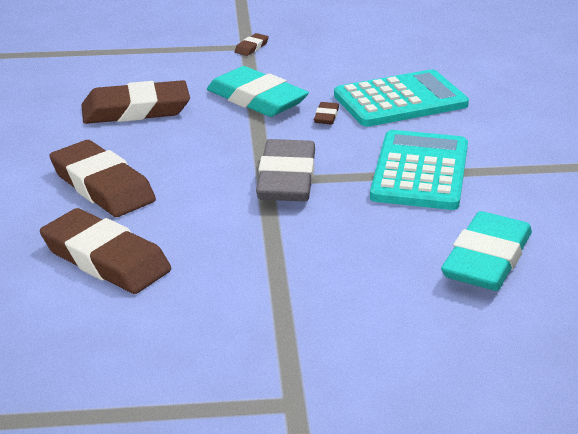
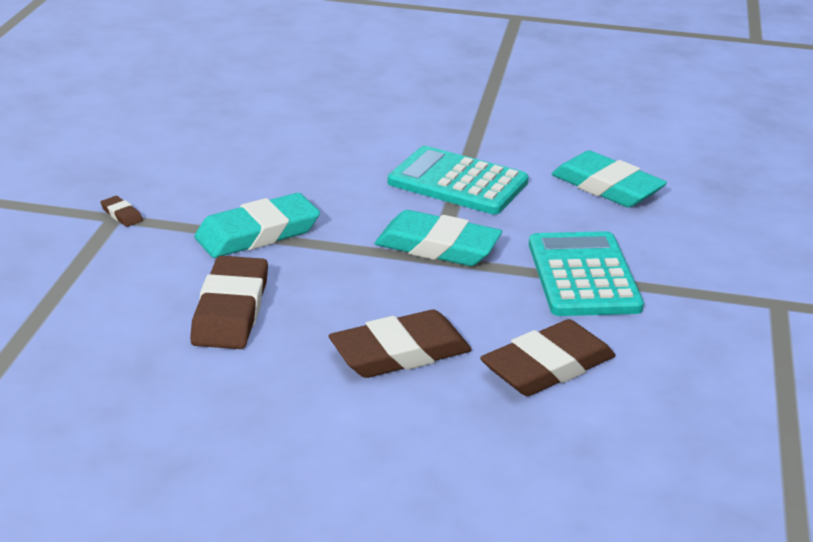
camera: 75 degrees left, 0 degrees up
(286, 178) = (437, 246): grey eraser -> turquoise eraser
(326, 116) = (323, 204): brown eraser -> none
(400, 100) = (315, 162): turquoise calculator -> turquoise calculator (583, 276)

